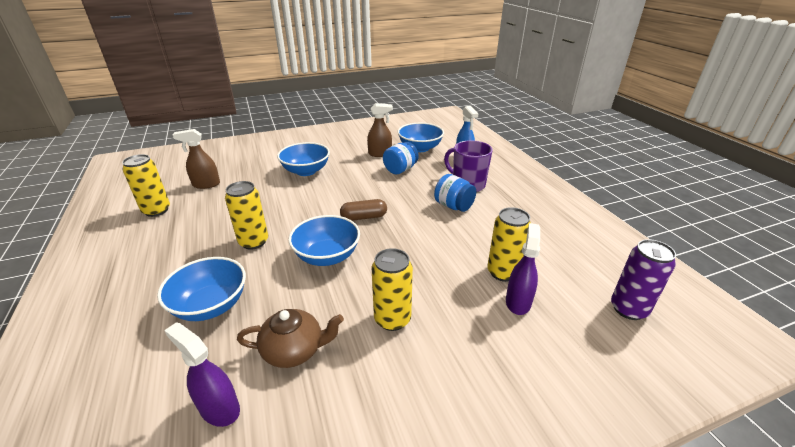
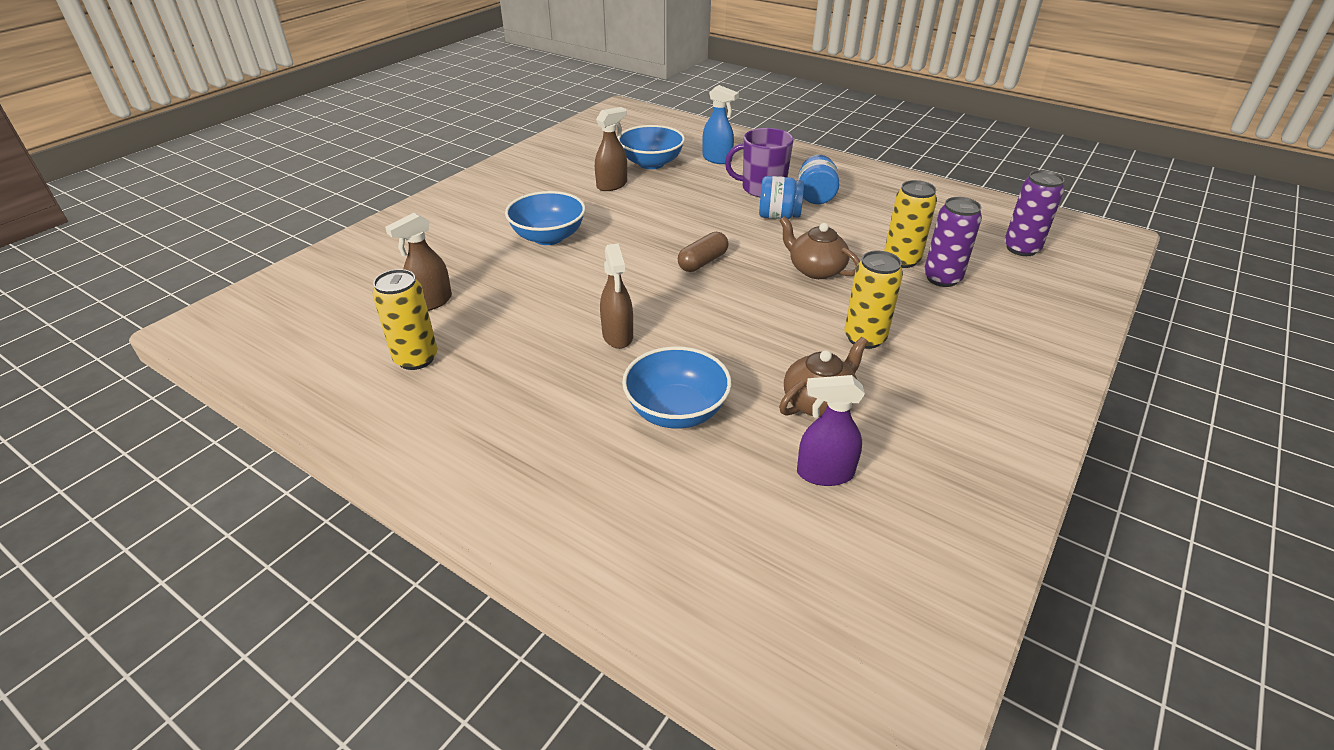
camera: 35 degrees left, 5 degrees up
(253, 242) = (617, 336): yellow can -> brown spray bottle
(327, 256) = (723, 314): blue bowl -> none
(400, 169) = (665, 196): blue jar -> blue jar (815, 197)
(428, 252) = (815, 270): none -> brown teapot
(518, 302) = (942, 278): purple spray bottle -> purple can

